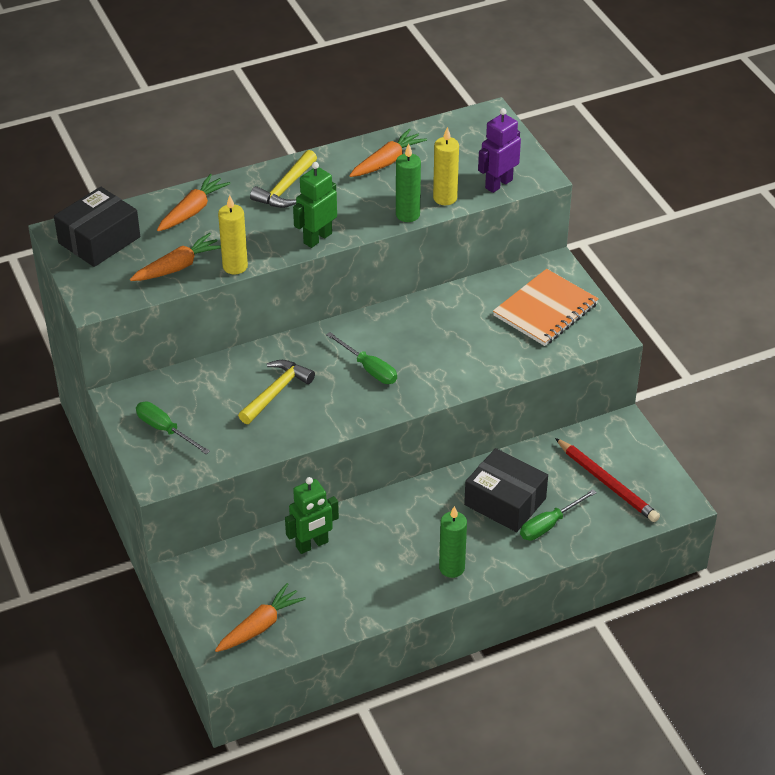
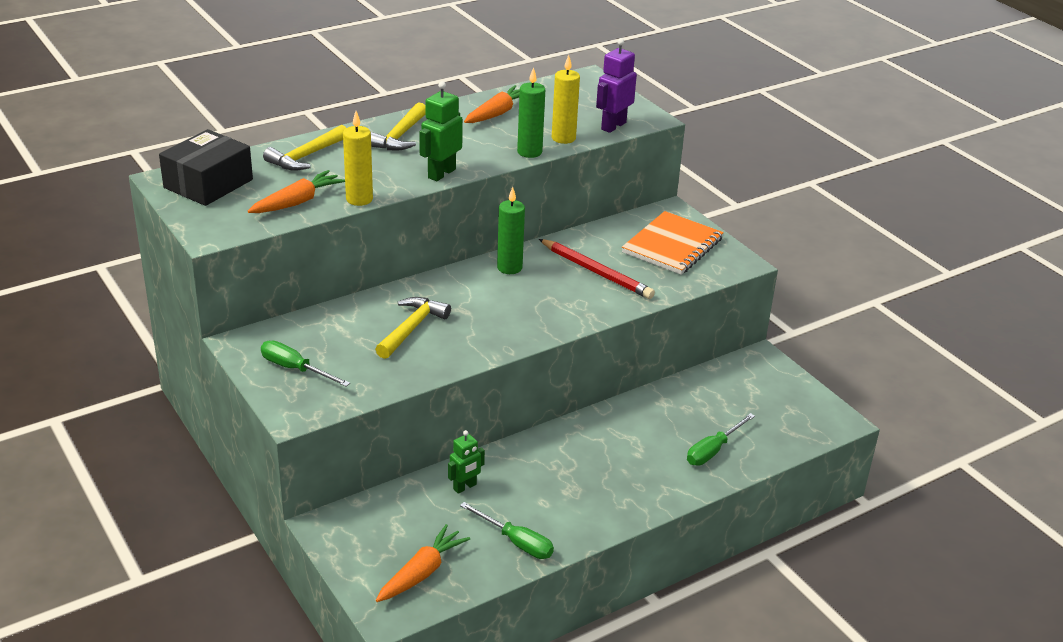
camera: 10 degrees left, 10 degrees down
(193, 210) = (306, 156): orange carrot -> yellow hammer
(312, 545) = (465, 487): green robot -> green robot, size x0.67
(369, 368) = (506, 303): green screwdriver -> green screwdriver (516, 542)
(451, 568) = (621, 498): green candle -> green candle (509, 268)
(505, 502) = (661, 432): black box -> none
(607, 483) = (761, 409): red pencil -> red pencil (596, 272)

